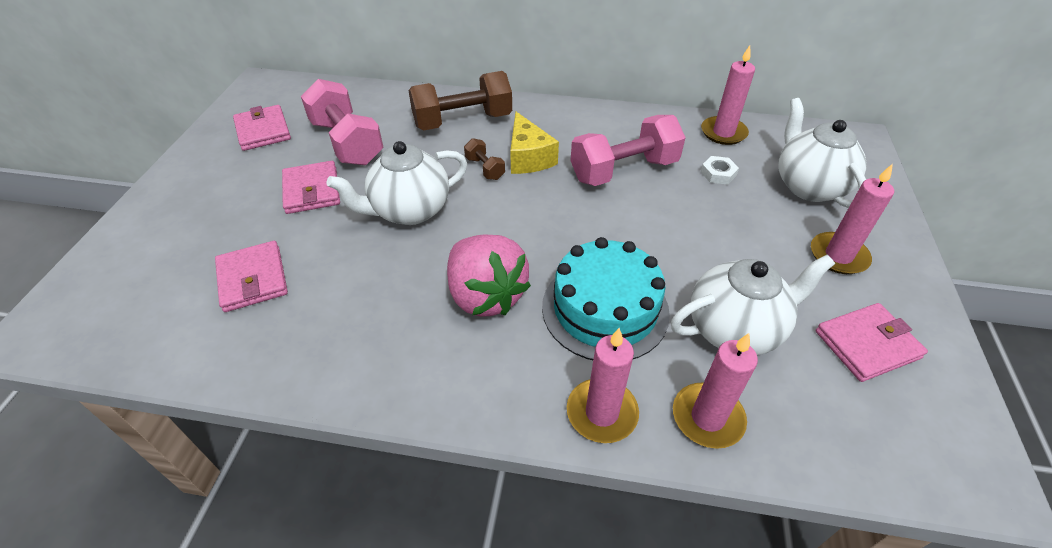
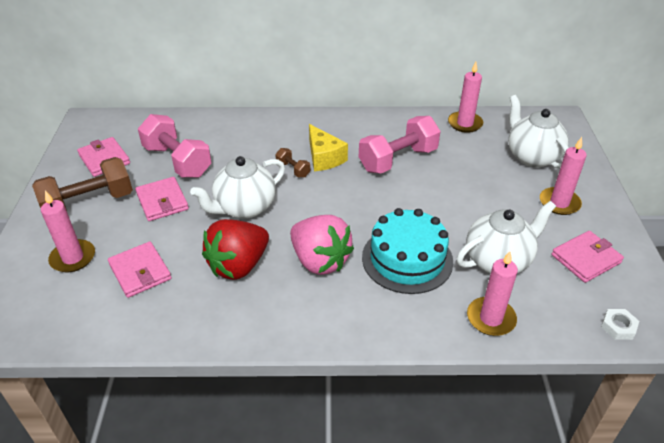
camera: 10 degrees left, 5 degrees down
(378, 287) = (238, 265): none -> red strawberry
(462, 121) = (265, 135): brown dumbbell -> brown dumbbell (89, 203)
(602, 413) = (420, 325): pink candle -> pink candle (73, 258)
(718, 173) = (467, 154): white nut -> white nut (618, 327)

